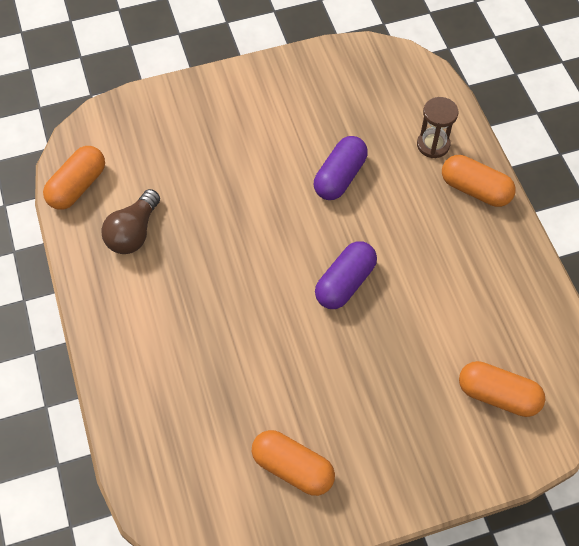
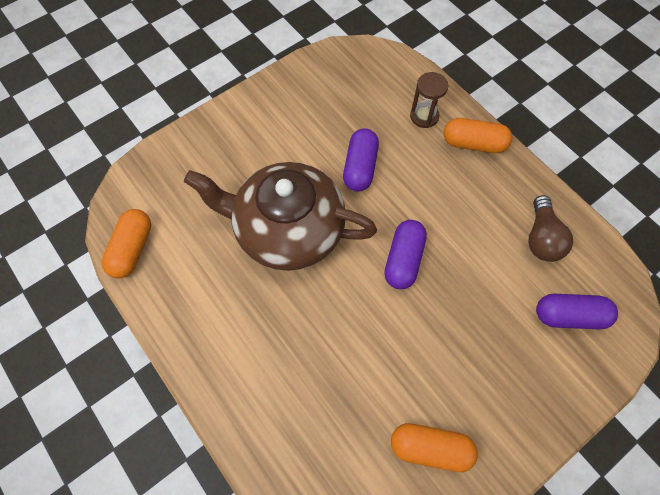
camera: 20 degrees left, 5 degrees up
(133, 232) = (200, 275): brown light bulb -> brown light bulb (541, 238)
(237, 215) = (287, 229): none -> brown teapot
(498, 395) = (569, 316): orange capsule -> purple capsule

